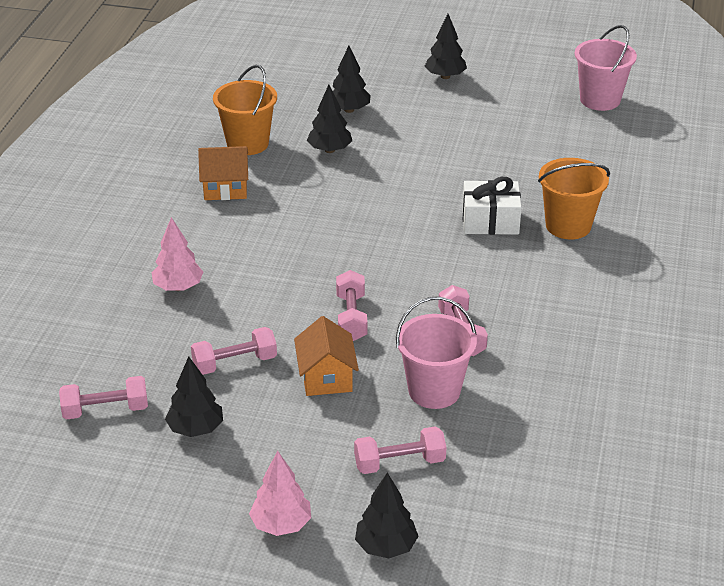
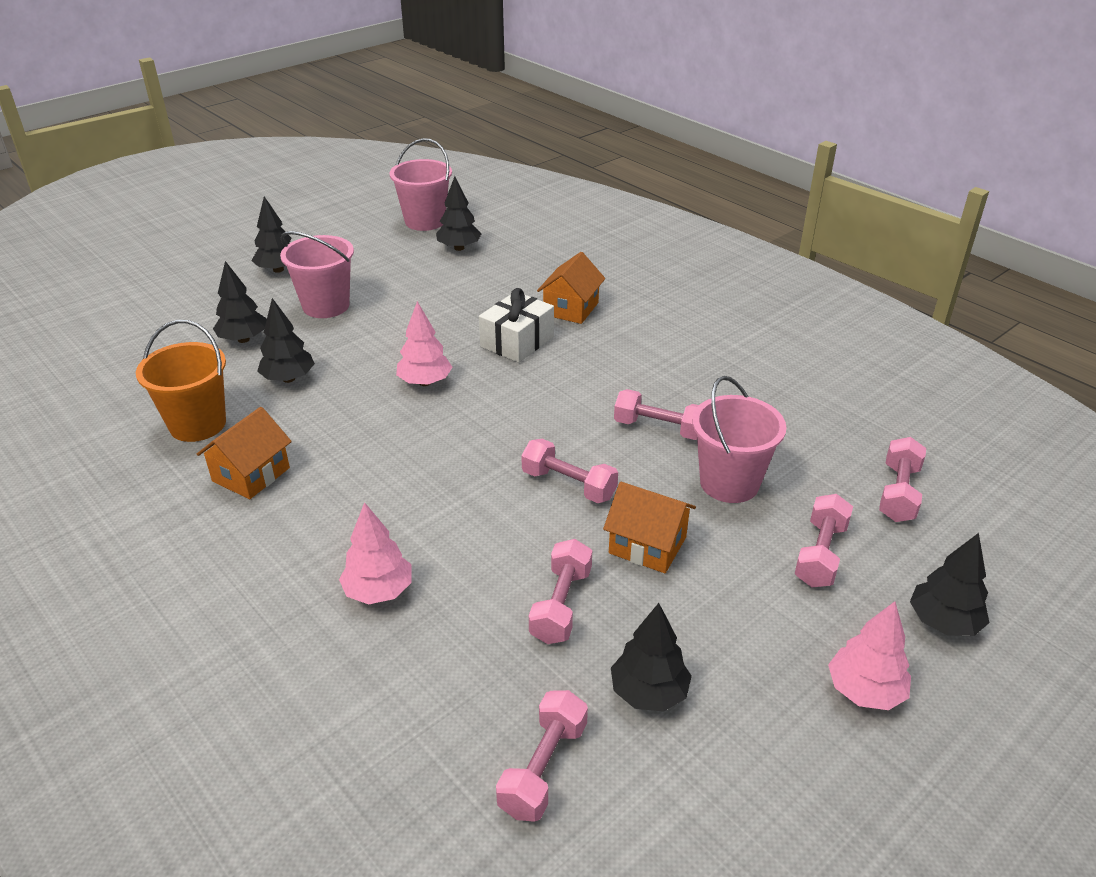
camera: 55 degrees left, 0 degrees up
(391, 205) = (425, 382): none -> pink tree
(427, 119) = (326, 306): none -> pink bucket
(517, 483) = (898, 493): none -> pink dumbbell
(568, 226) = (571, 309): orange bucket -> orange house
(583, 134) = (459, 248): none -> black tree

